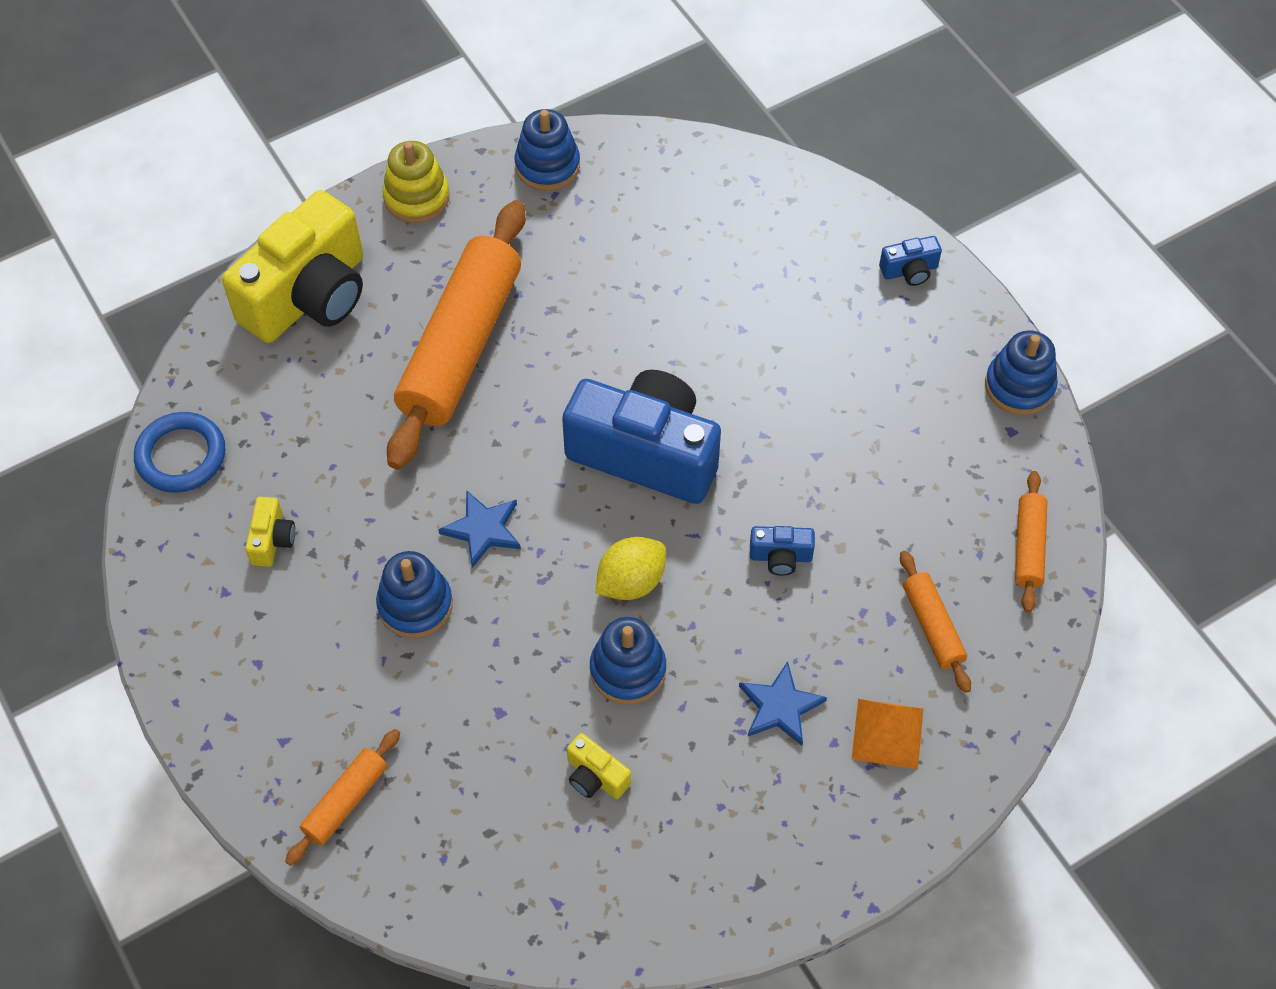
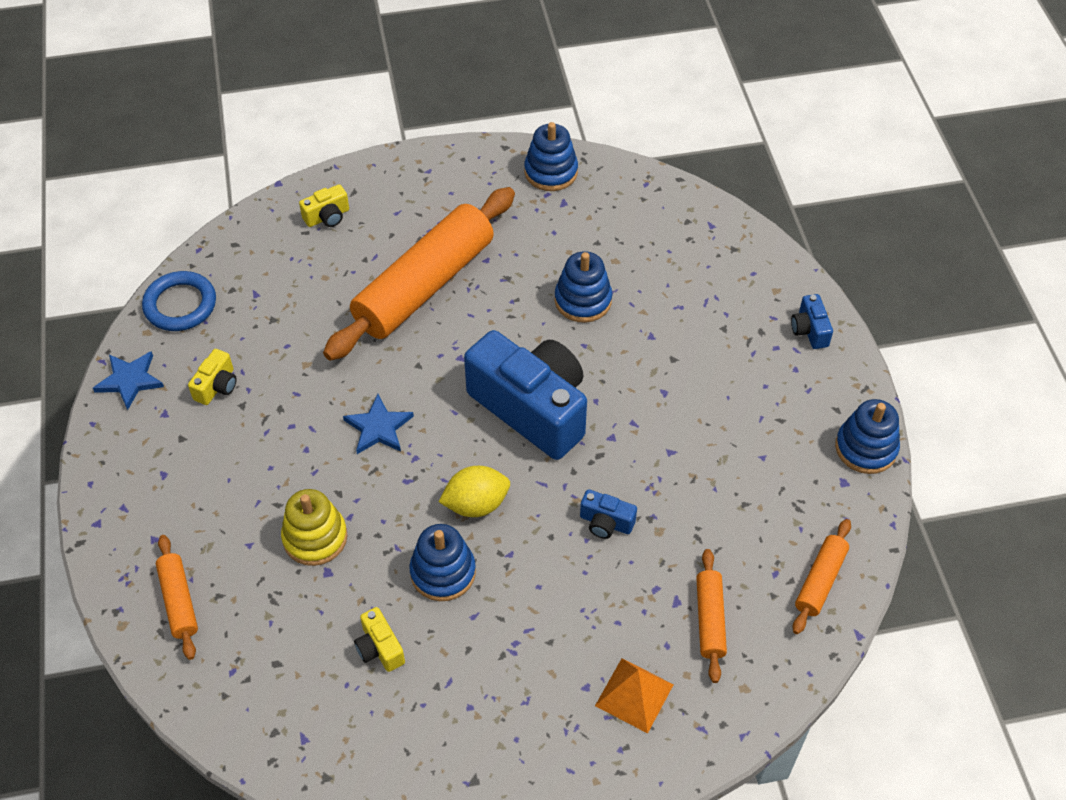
camera: 20 degrees right, 5 degrees down
(309, 296) = (327, 217): yellow camera -> yellow camera, size x0.41
(346, 801) = (179, 601): orange rolling pin -> orange rolling pin turned 75 degrees counterclockwise
(415, 605) = (301, 468): blue stacking toy -> blue stacking toy (583, 300)
(416, 197) = (440, 168): yellow stacking toy -> yellow stacking toy (315, 537)
(780, 706) = (553, 642): blue star -> blue star (130, 380)
(909, 271) = (809, 330): blue camera -> blue camera turned 75 degrees clockwise

